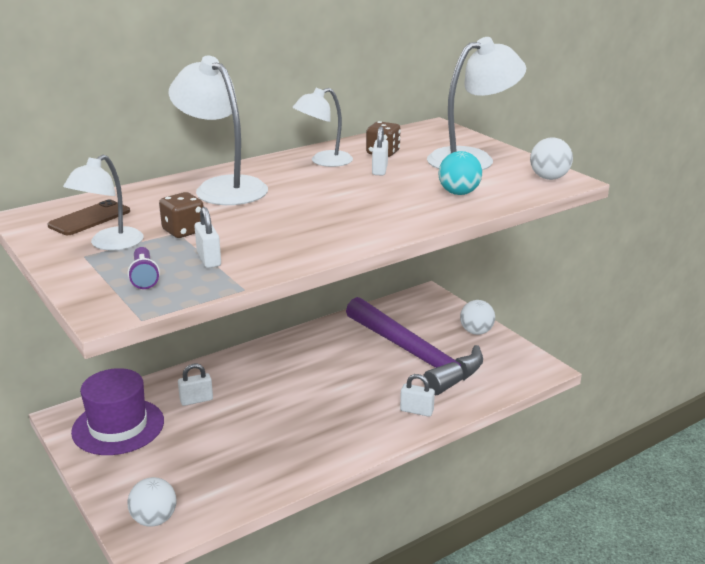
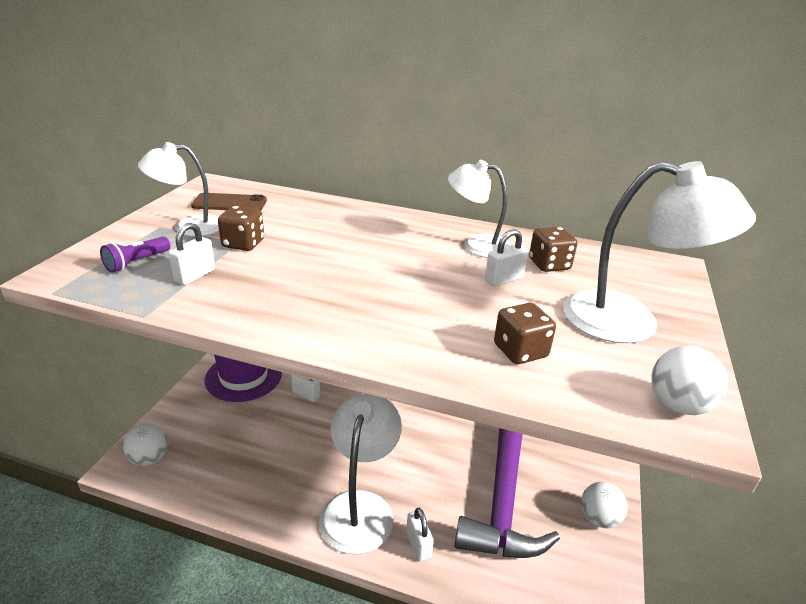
camera: 50 degrees right, 5 degrees up
(222, 187) = (352, 225): white lamp -> white lamp (360, 507)
(459, 193) = (520, 351): turquoise ball -> brown dice

